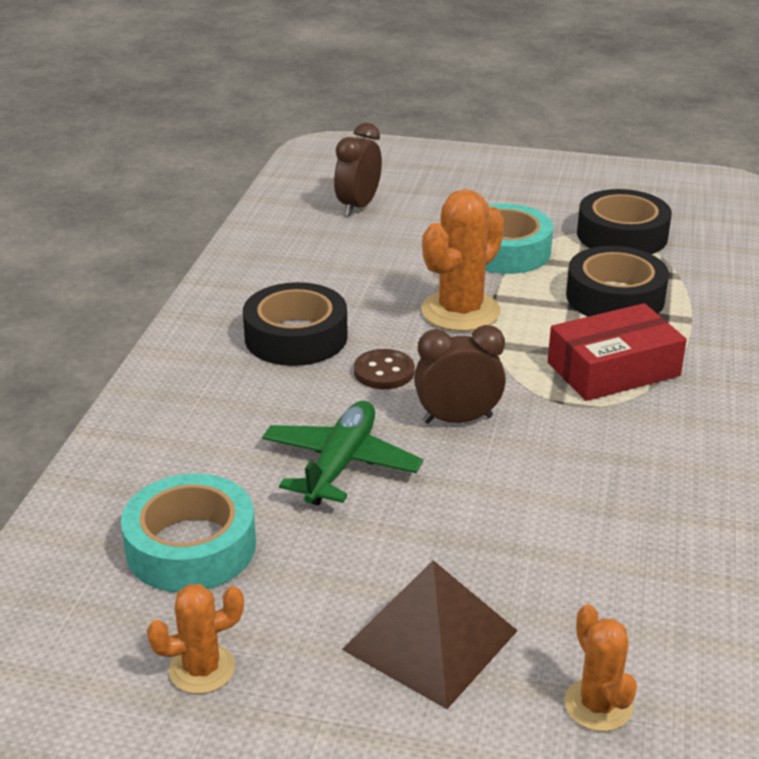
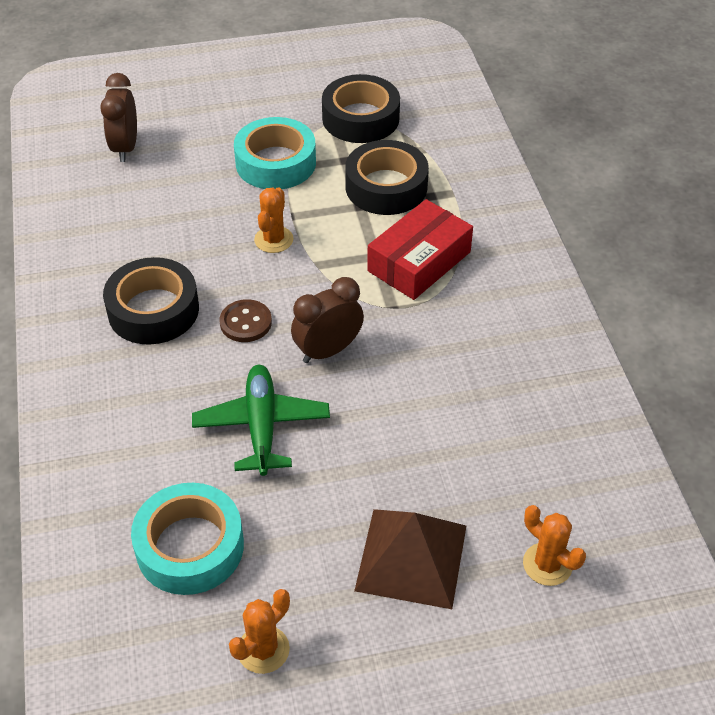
camera: 25 degrees left, 15 degrees up
(460, 311) = (273, 240): orange cactus -> orange cactus, size x0.57

